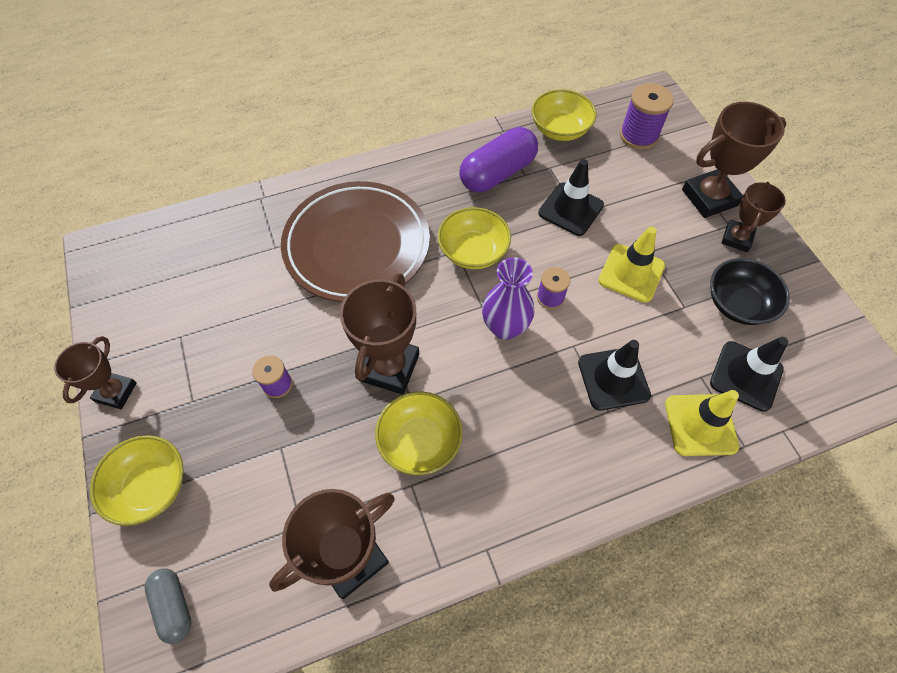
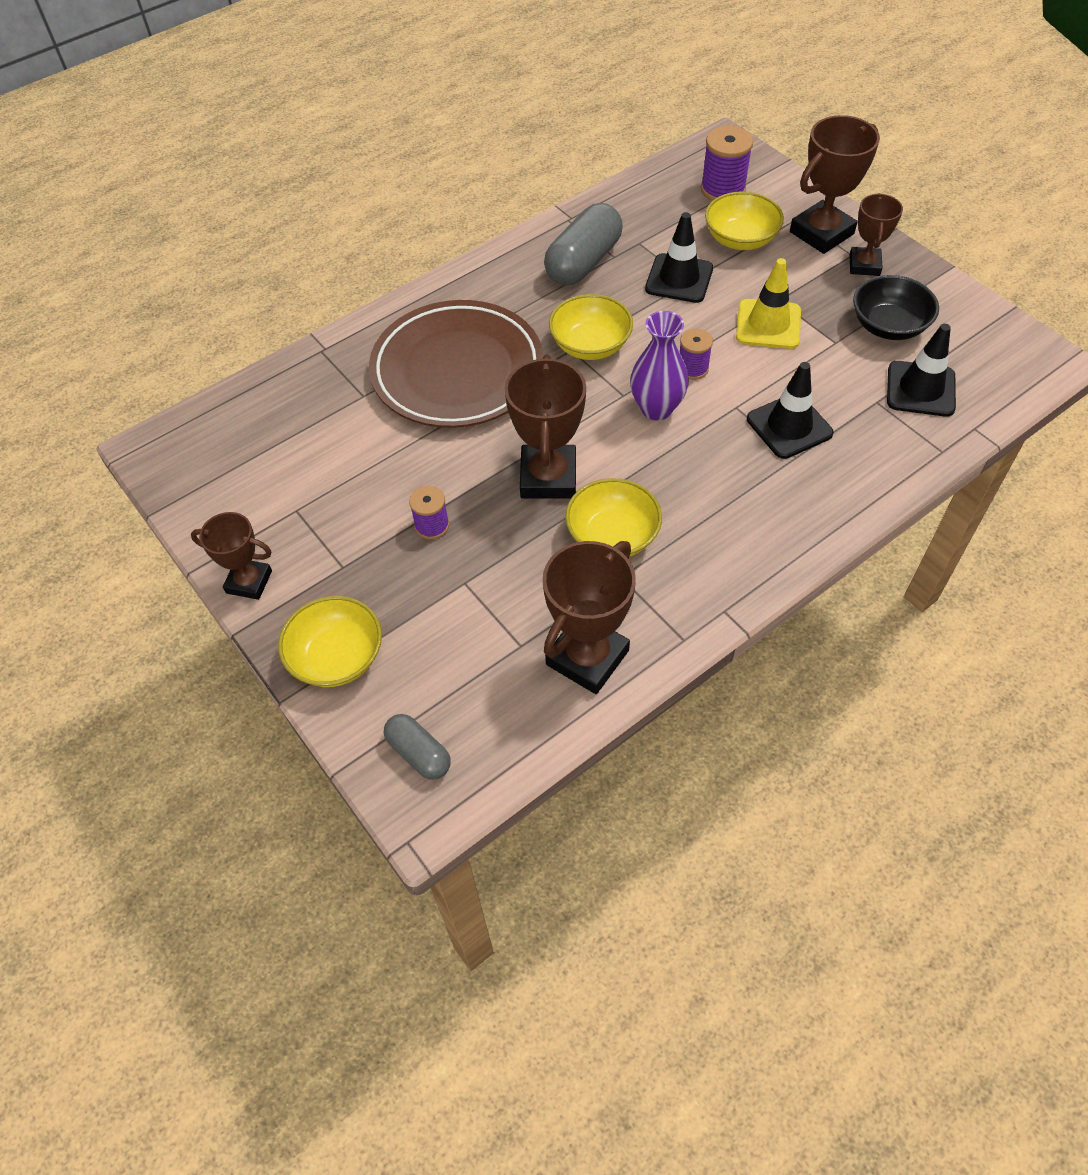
camera: 15 degrees left, 5 degrees down
(116, 392) = (249, 582): brown trophy -> brown trophy turned 75 degrees counterclockwise
(497, 173) = (583, 262): purple capsule -> grey capsule
(560, 129) = (634, 202): yellow bowl -> yellow bowl (740, 239)
(700, 425) = (892, 444): yellow traffic cone -> none

